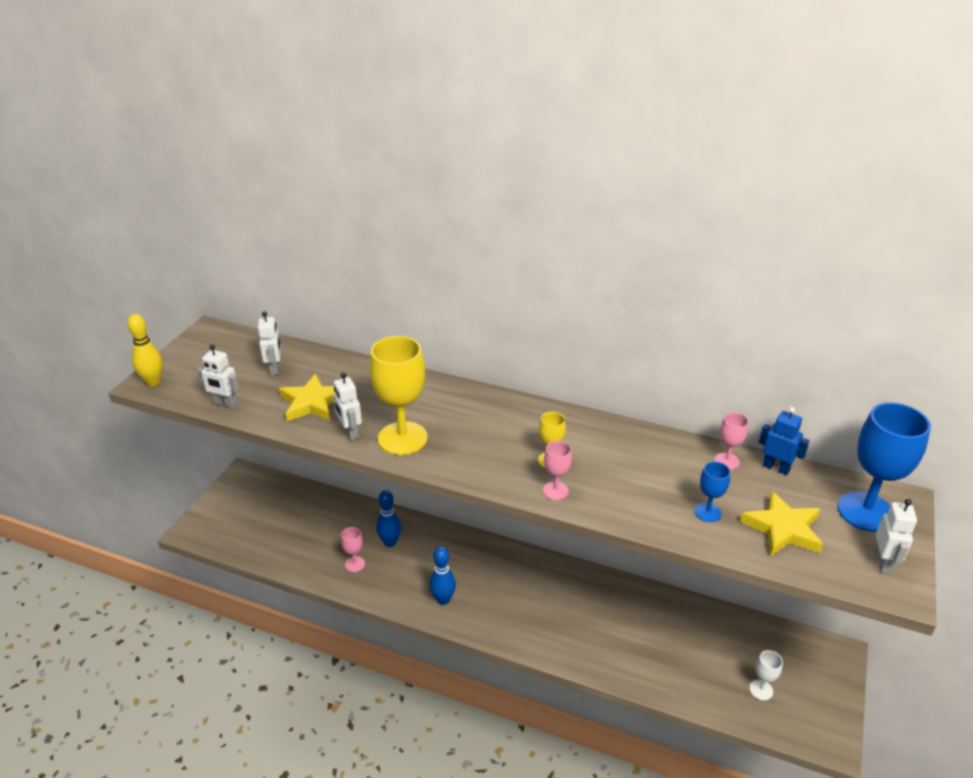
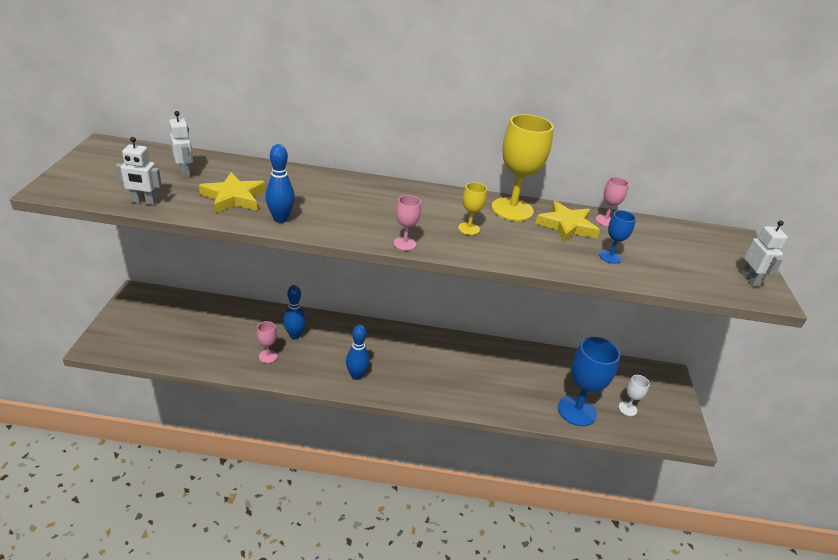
camera: 20 degrees left, 0 degrees up
(153, 382) = (58, 187): yellow bowling pin -> none
(350, 432) = (280, 218): white robot -> blue bowling pin
(402, 438) = (332, 220): yellow goblet -> yellow goblet (512, 209)
(555, 491) = (484, 250): pink goblet -> pink goblet (404, 244)
(776, 468) = (643, 223): blue robot -> none
(783, 529) = (670, 263): yellow star -> yellow star (566, 226)
(866, 512) = (720, 247): blue goblet -> blue goblet (576, 411)

